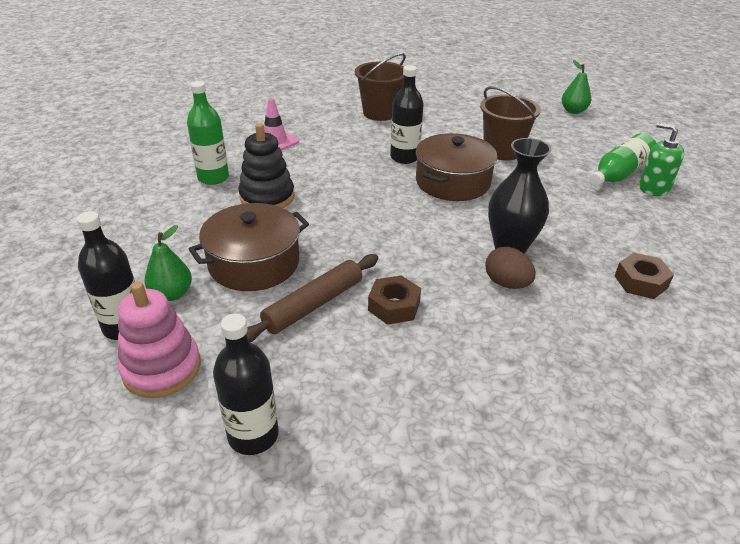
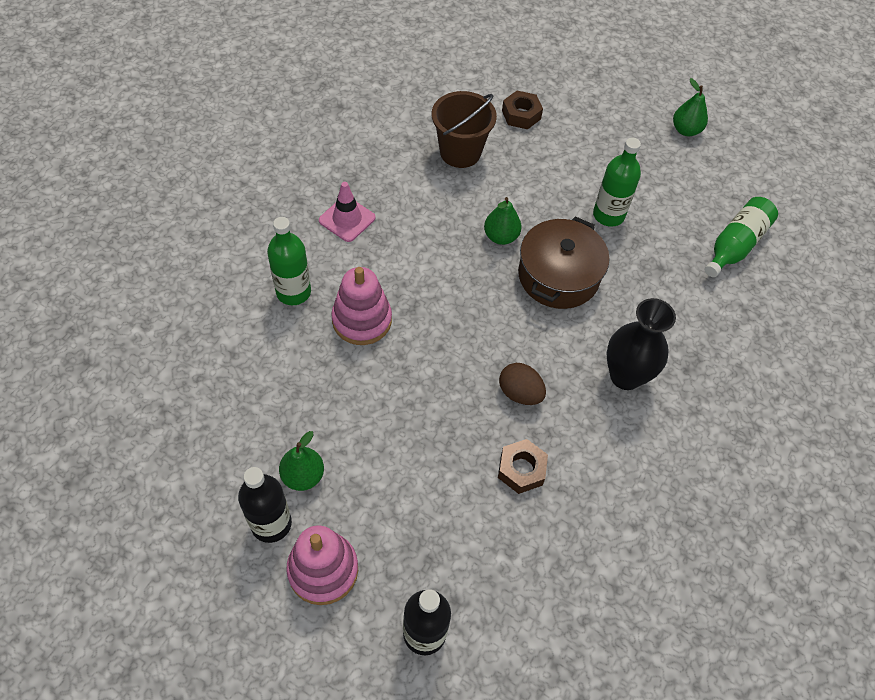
camera: 10 degrees left, 20 degrees up
(254, 263) = (373, 424): brown pot -> none
(267, 197) = (362, 320): black stacking toy -> pink stacking toy
(313, 305) = (444, 476): brown rolling pin -> none
(404, 157) = (501, 237): black bottle -> green pear
(502, 151) = (608, 215): brown bucket -> green bottle
(506, 283) = (625, 427): brown egg -> brown egg (520, 393)
(640, 282) = (751, 412): brown nut -> brown nut (521, 115)
(653, 188) = (770, 267): green soap dispenser -> none

